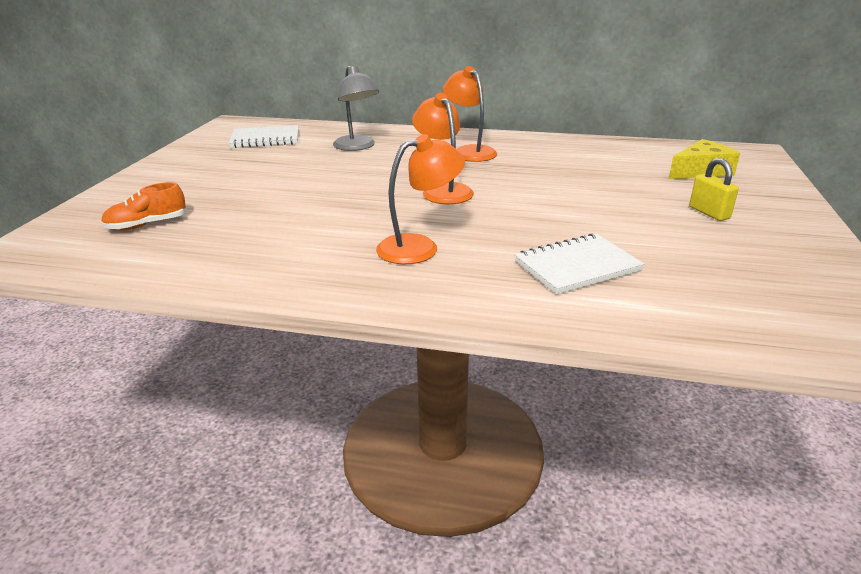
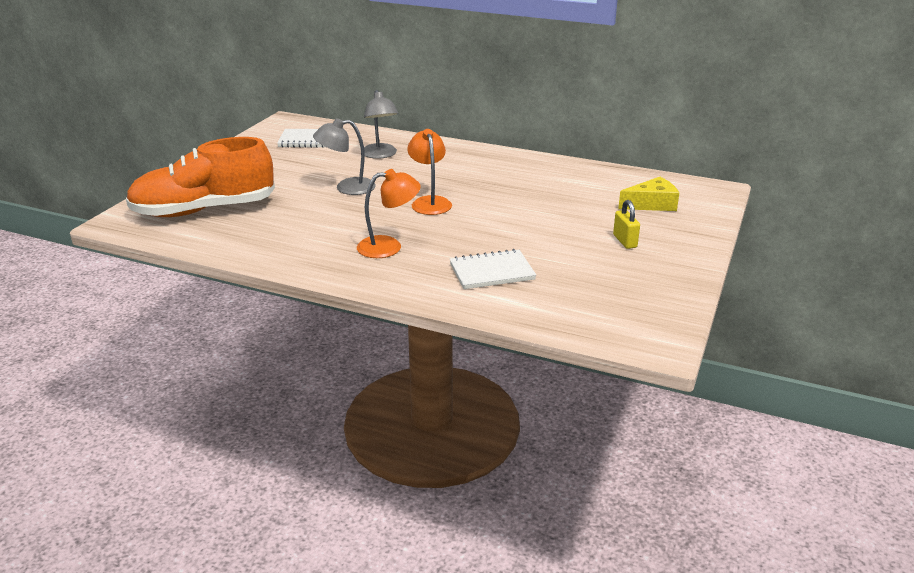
camera: 10 degrees right, 0 degrees up
(147, 225) = (204, 210): orange shoe -> orange shoe, size x2.46
(332, 183) = (347, 188): none -> grey lamp
(469, 151) = (471, 167): orange lamp -> none

